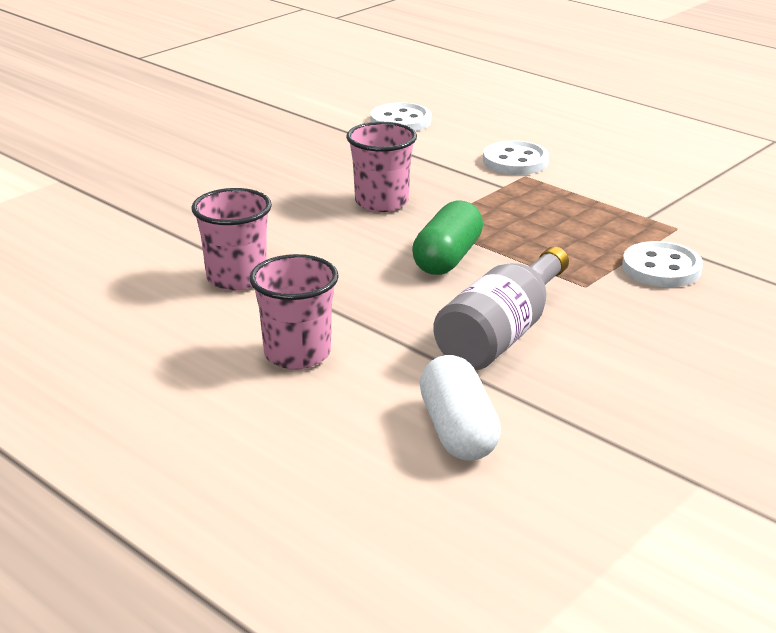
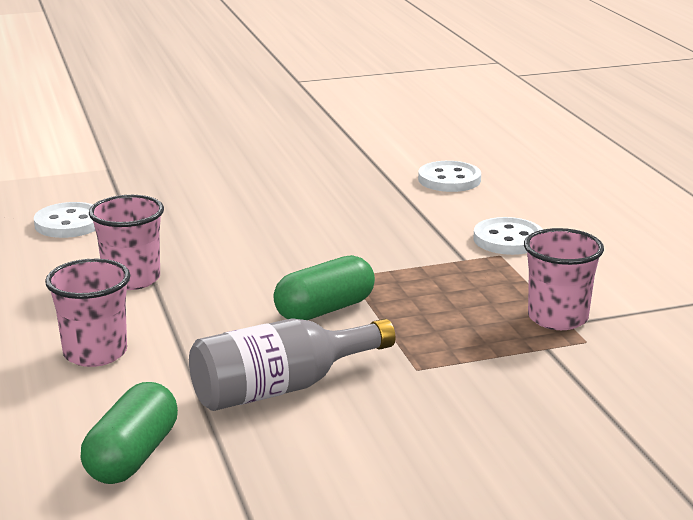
camera: 30 degrees right, 5 degrees down
(381, 202) = (334, 247): pink cup -> pink cup (557, 318)
(458, 431) = (132, 456): white capsule -> green capsule
(661, 268) = (514, 374): white button -> white button (69, 223)

